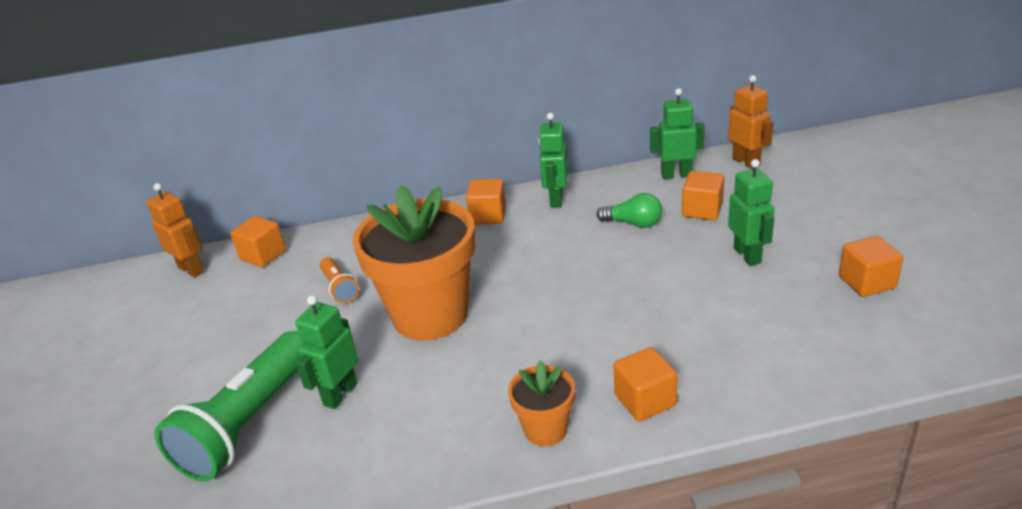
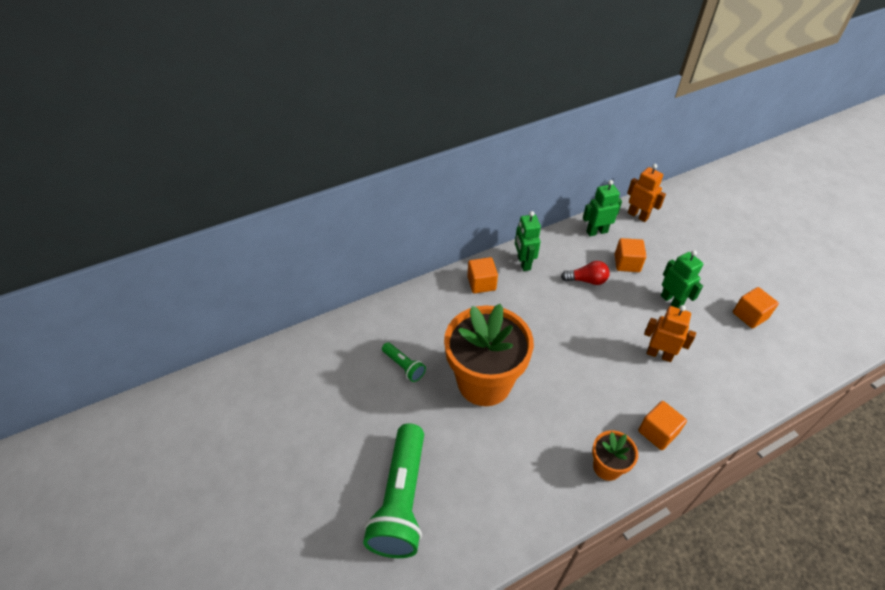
camera: 20 degrees left, 15 degrees up
(191, 269) = (272, 363): orange robot -> orange robot (659, 354)
(263, 255) = (325, 342): orange cube -> none
(340, 288) = (404, 366): orange flashlight -> green flashlight
(340, 394) = (455, 463): green robot -> none
(633, 223) = (587, 280): green light bulb -> red light bulb

